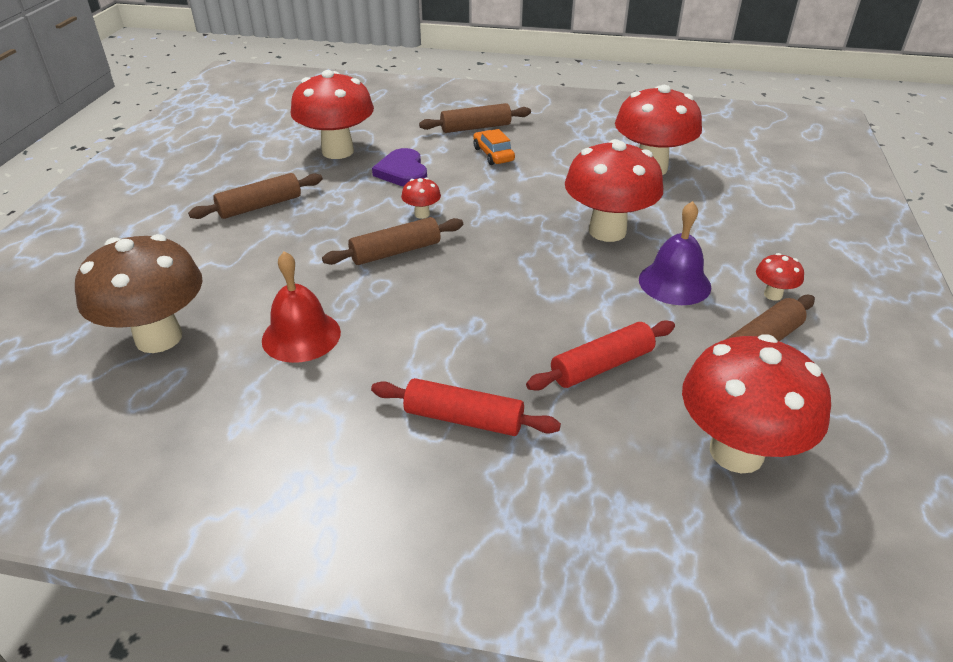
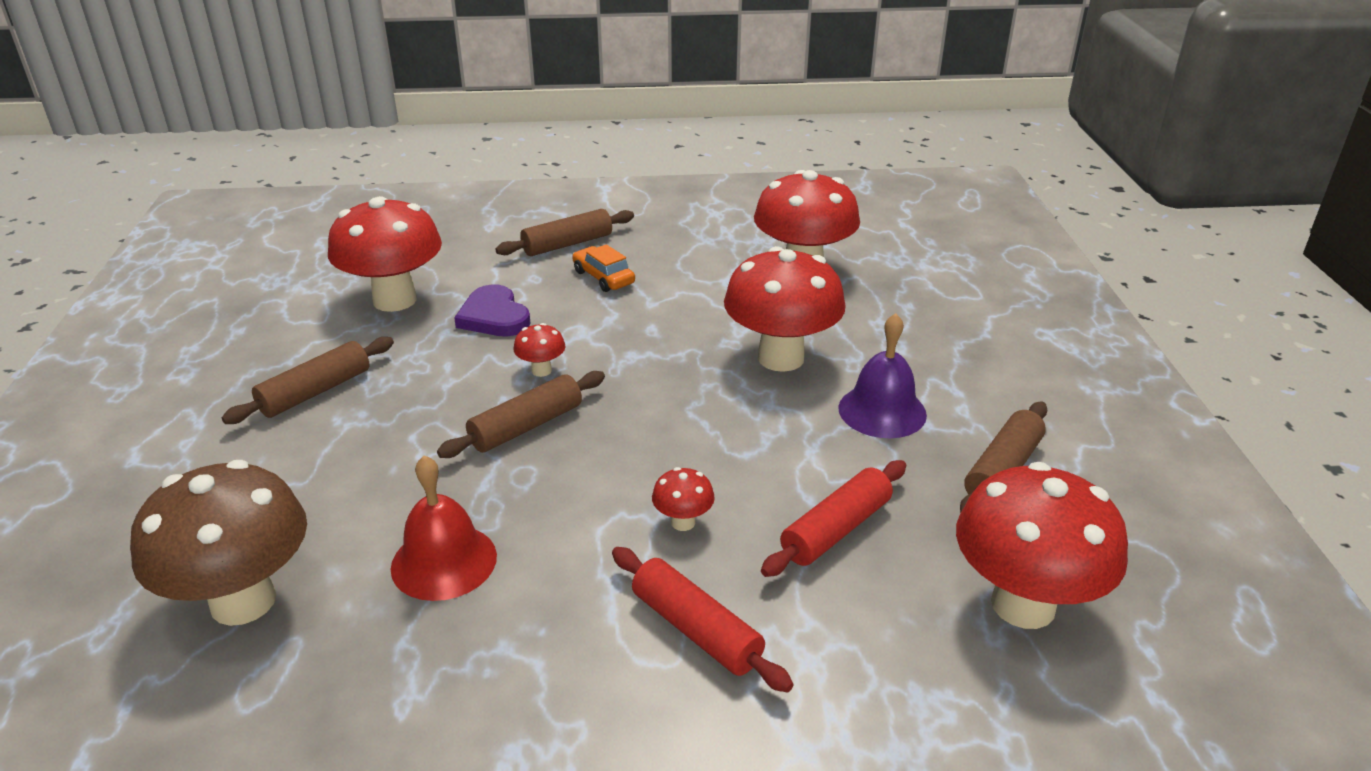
camera: 15 degrees left, 5 degrees down
(463, 419) = (696, 630): red rolling pin -> red rolling pin turned 45 degrees clockwise
(773, 295) = (996, 407): red mushroom -> red mushroom (683, 522)

